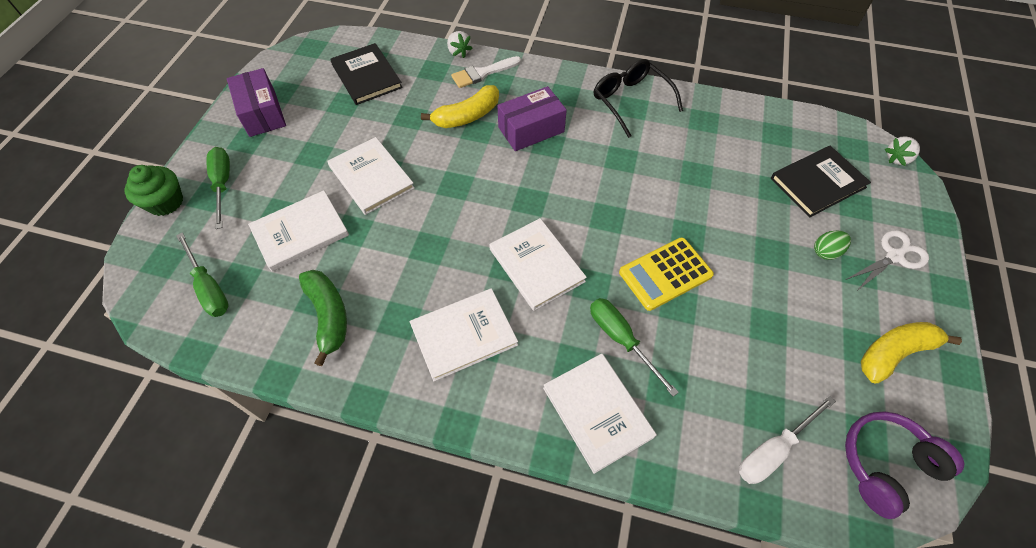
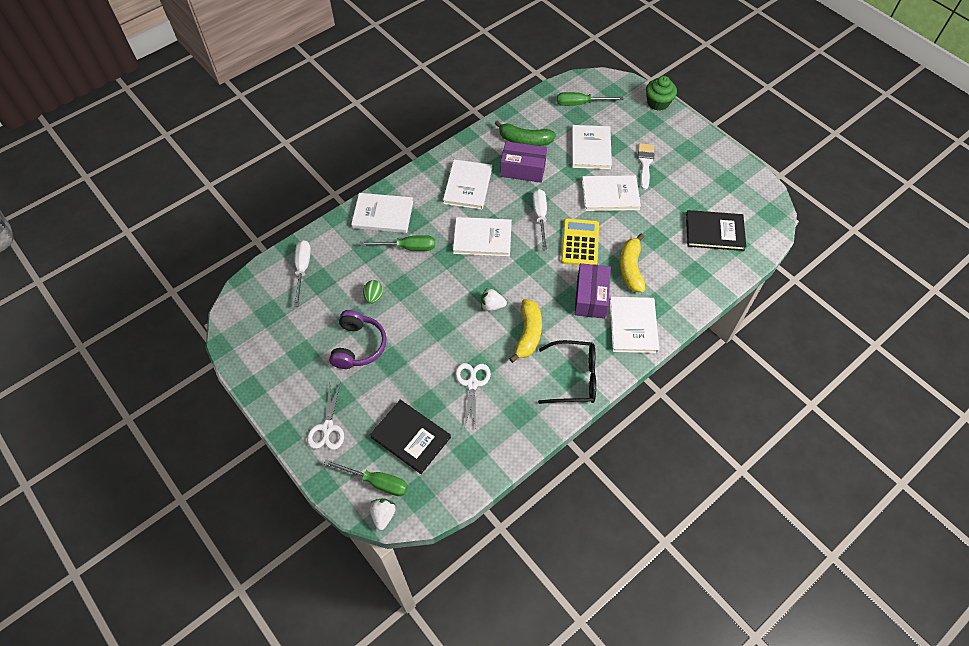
camera: 125 degrees right, 0 degrees up
(223, 184) = (655, 129): green screwdriver -> green screwdriver (376, 482)
(262, 113) = (710, 164): purple box -> purple box (523, 169)
(456, 225) = (540, 217): none -> white screwdriver
(459, 52) = (707, 299): white strawberry -> white strawberry (492, 306)
(482, 73) = (671, 301): white brush -> white brush (645, 163)
(535, 87) = (633, 326): none -> white book
(665, 274) = (425, 294): yellow calculator -> yellow calculator (580, 243)
(717, 168) = (472, 384): none -> white scissors
(817, 183) = (410, 437): black book -> black book turned 60 degrees counterclockwise
(826, 252) = (364, 391): green egg -> green egg (374, 297)
(885, 464) = (253, 309): purple headphones -> purple headphones (358, 346)
(894, 353) = (286, 366): yellow banana -> yellow banana (528, 334)

